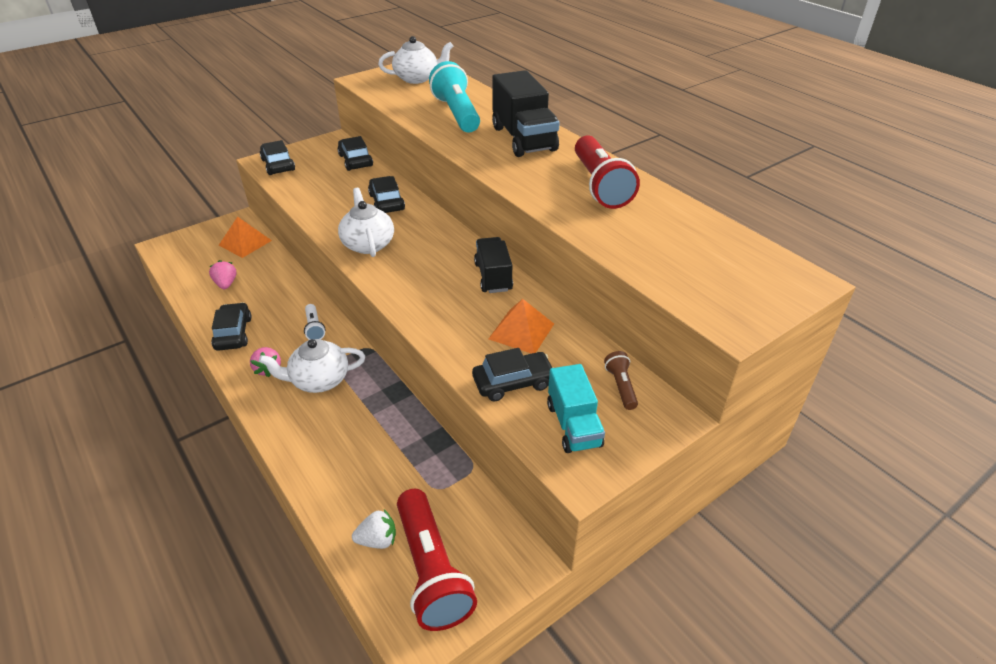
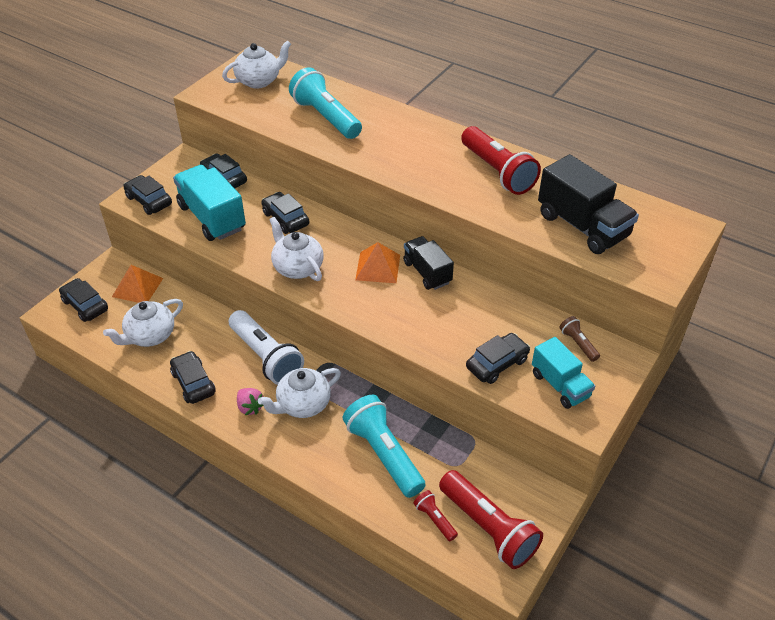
camera: 20 degrees left, 5 degrees up
(192, 247) = (85, 305): none -> black car
(226, 284) = (150, 336): pink strawberry -> white teapot
(314, 328) = (266, 357): white flashlight -> white flashlight, size x2.14
(321, 188) = (212, 217): none -> turquoise truck
(367, 452) = (384, 454): none -> turquoise flashlight
(377, 540) = (435, 519): white strawberry -> red flashlight
(521, 331) = (478, 317): orange pyramid -> orange pyramid (377, 267)
(524, 139) = (405, 134): black truck -> black truck (582, 226)

